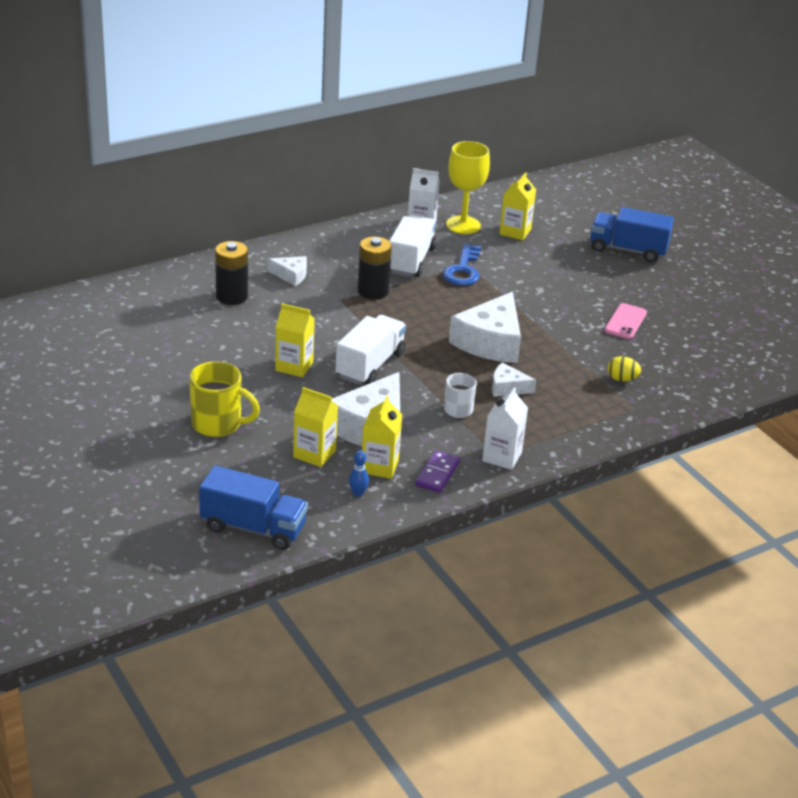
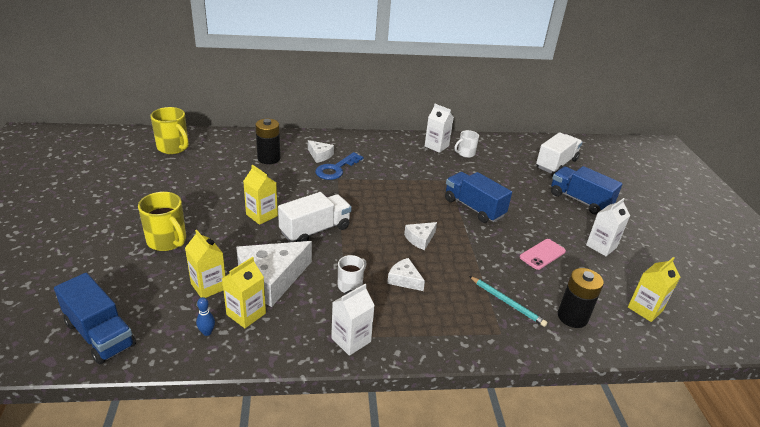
camera: 25 degrees right, 0 degrees up
(94, 316) = (173, 148): none -> yellow mug
(373, 291) = (365, 180): black battery -> black battery (572, 317)
(411, 260) = (409, 167): white truck -> white truck (556, 164)
(437, 474) = (284, 337): purple domino -> none
(463, 225) = (465, 153): yellow goblet -> white mug
(463, 270) = (441, 182): blue key -> blue key (336, 169)
(490, 342) = (420, 239): white cheese -> white cheese, size x0.50
(515, 232) = (500, 167): yellow carton -> yellow carton (645, 309)
(521, 290) = (474, 208): none -> blue truck
(622, 379) = (507, 302): yellow egg -> turquoise pencil
(678, 296) = (601, 246): none -> white carton

